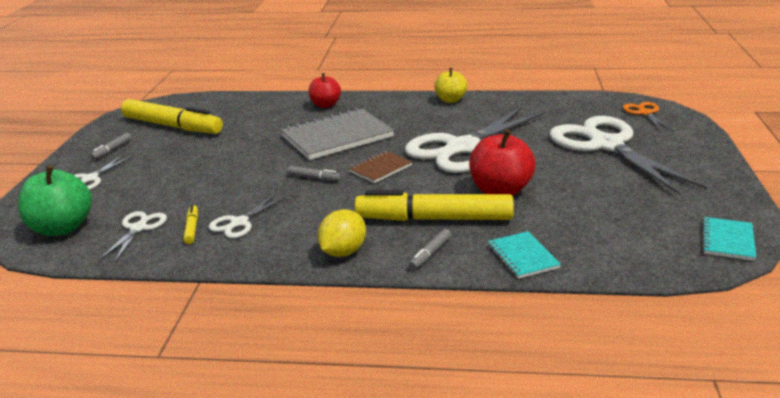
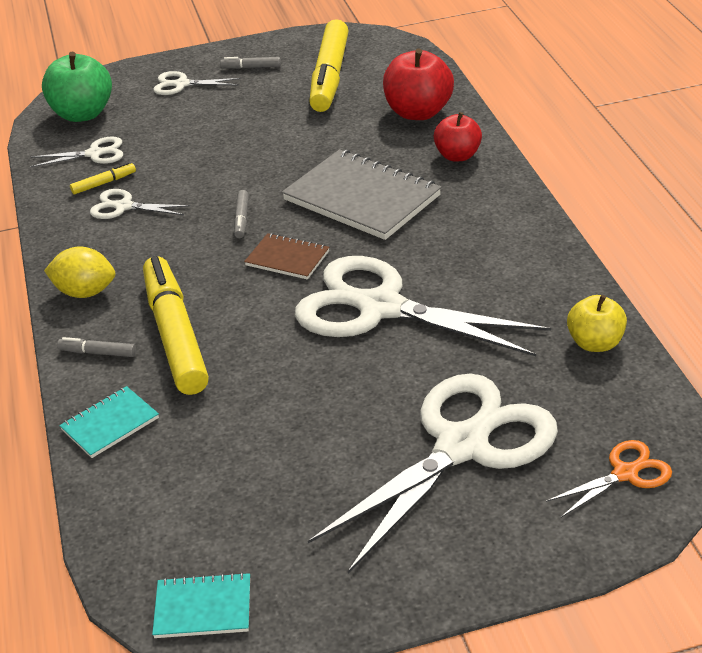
camera: 70 degrees right, 10 degrees up
(450, 100) = (546, 254): yellow apple -> yellow apple (595, 343)
(500, 191) = (267, 371): red apple -> red apple (418, 112)

